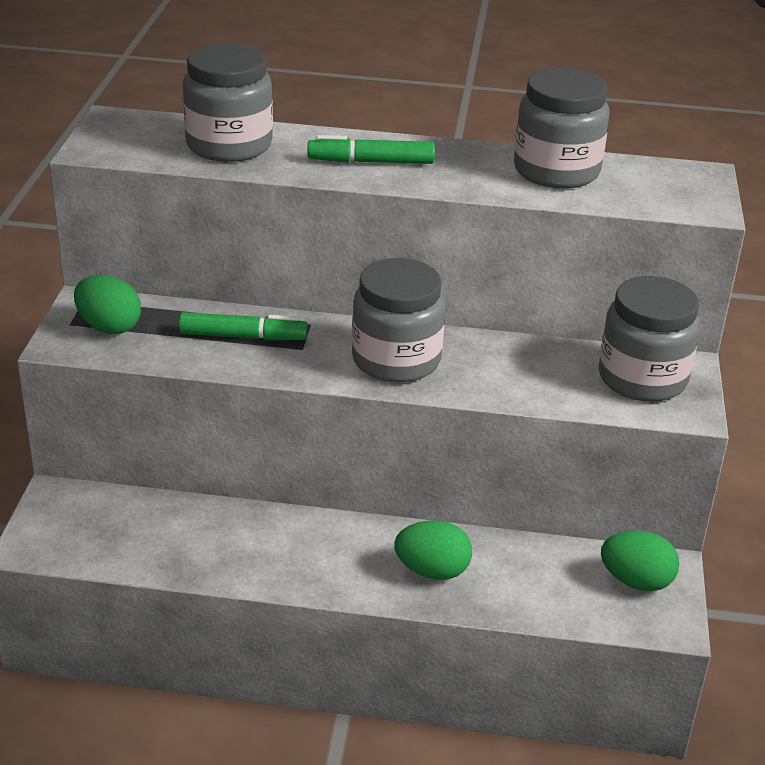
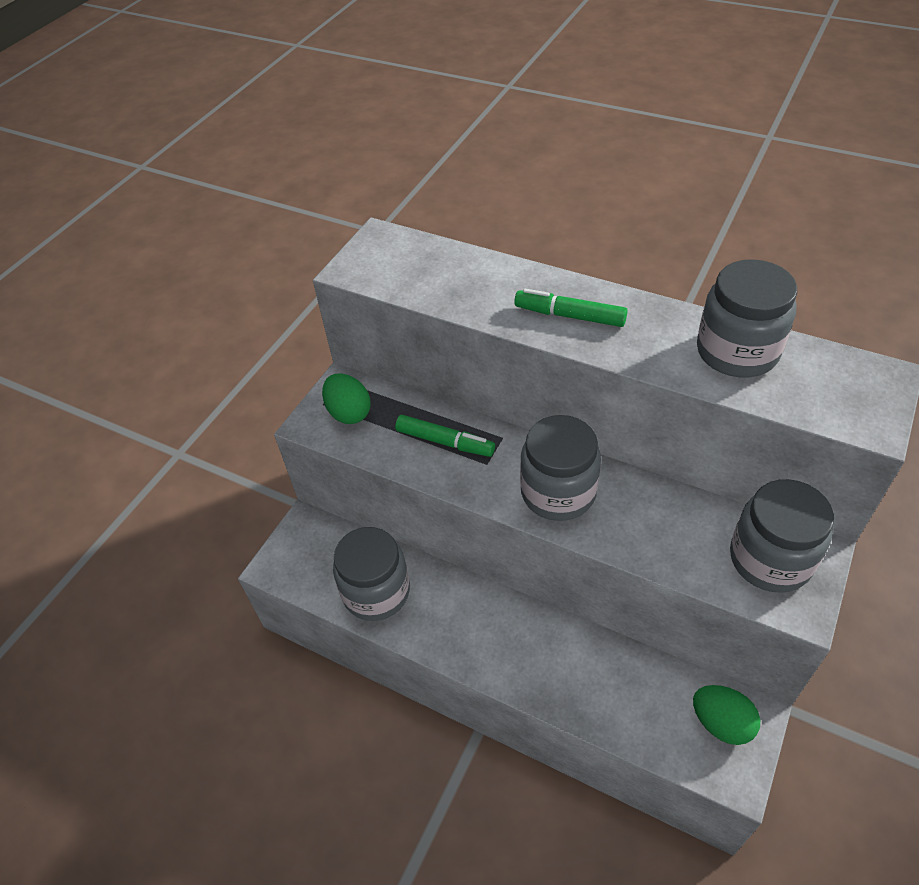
camera: 25 degrees right, 15 degrees up
(229, 145) = (458, 279): grey jar -> grey jar (376, 592)
(432, 571) = (554, 666): green egg -> none

